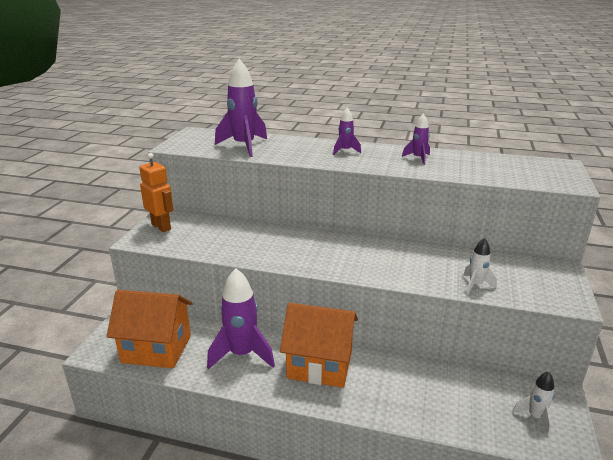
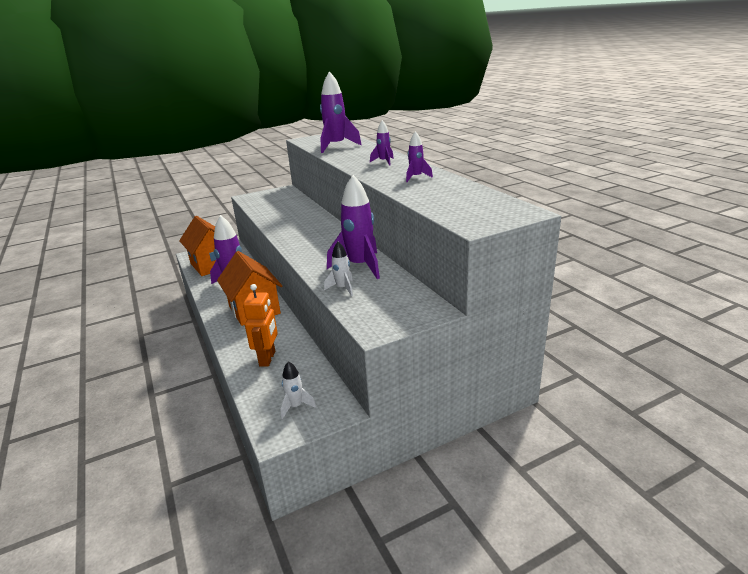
camera: 50 degrees right, 0 degrees up
(161, 227) = (271, 194): orange robot -> orange robot (268, 358)
(438, 260) = (360, 266): none -> purple rocket

